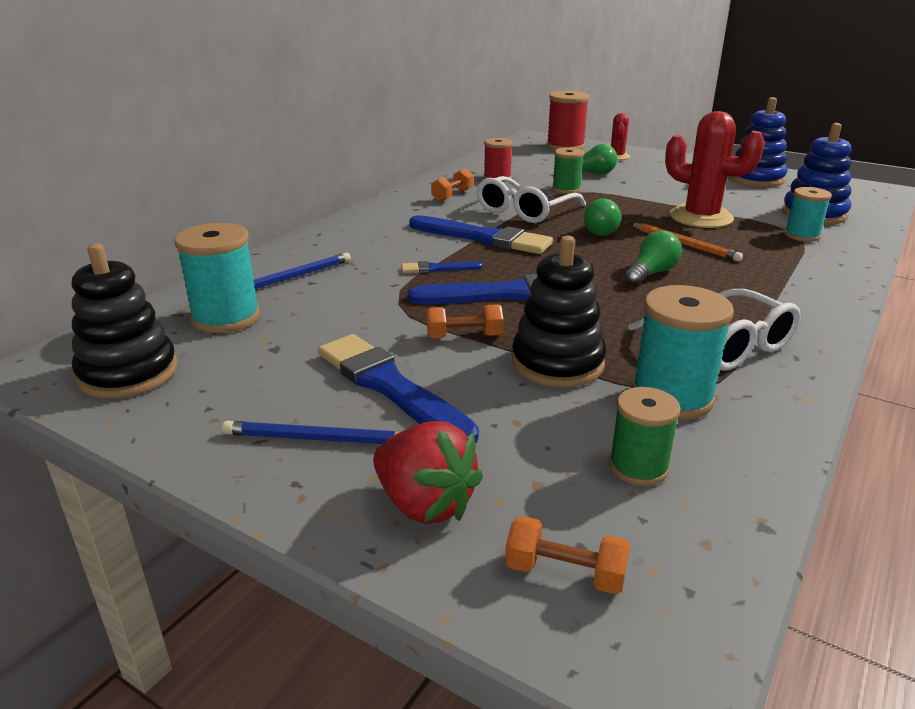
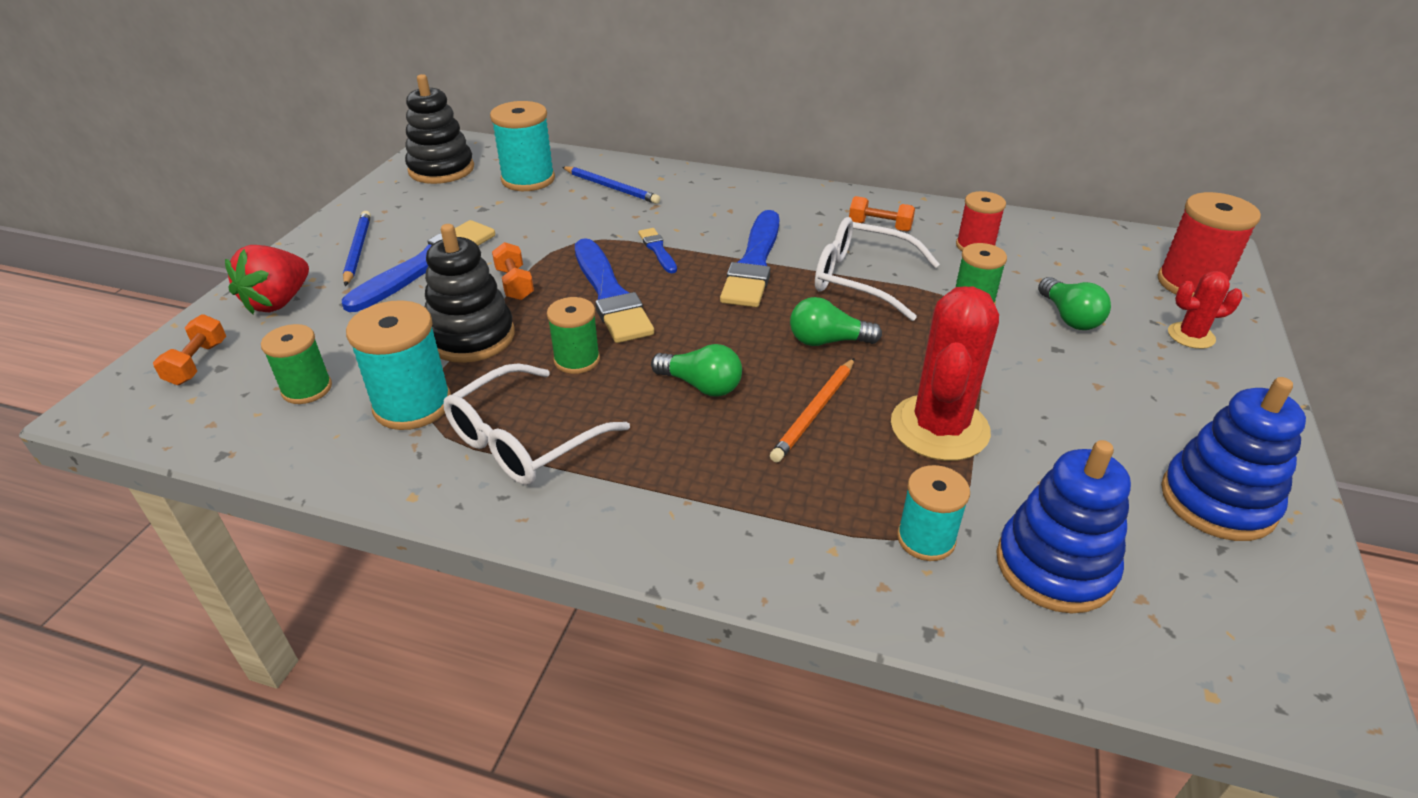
camera: 75 degrees right, 10 degrees up
(608, 315) = (577, 360): none -> green spool

